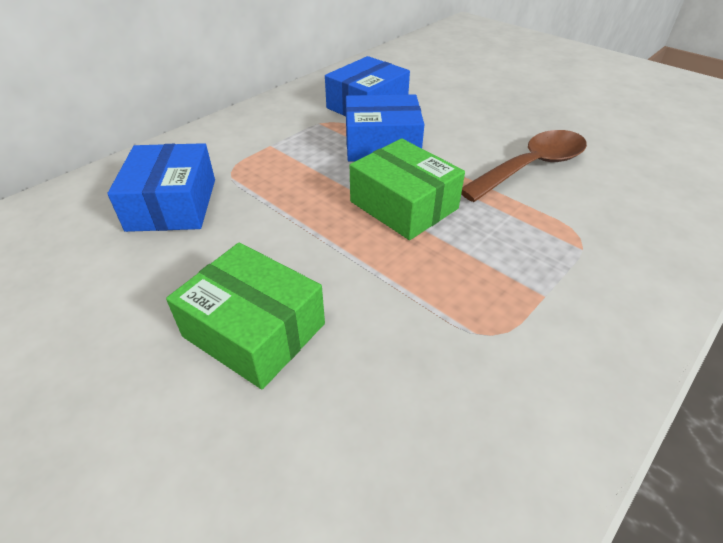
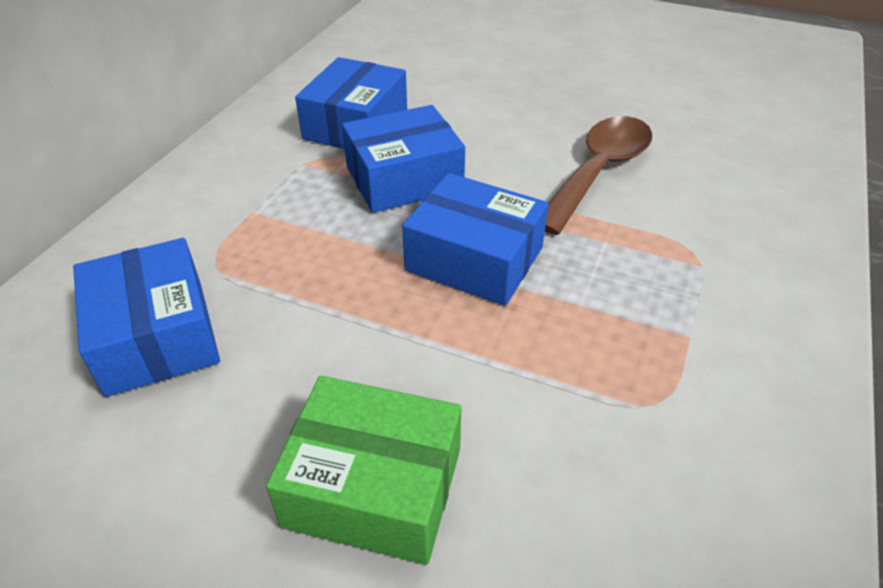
camera: 20 degrees left, 0 degrees up
(403, 205) = (474, 259): green box -> blue box

